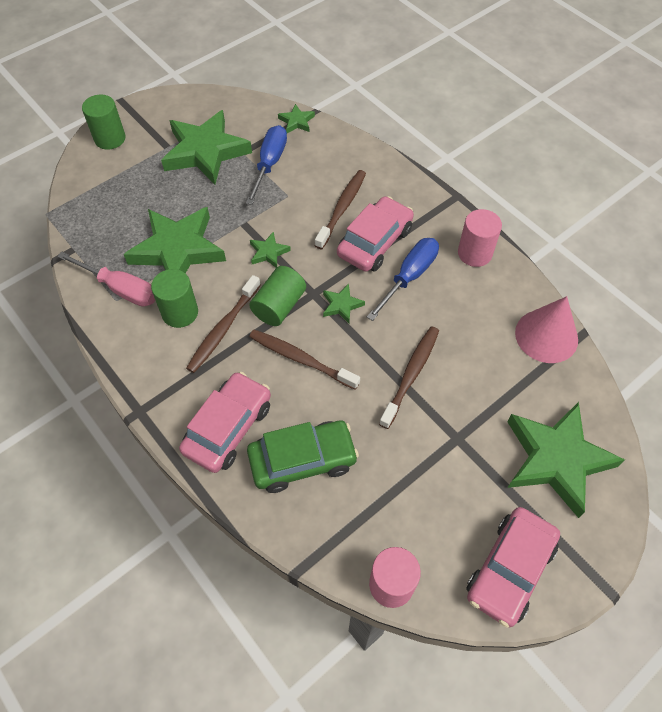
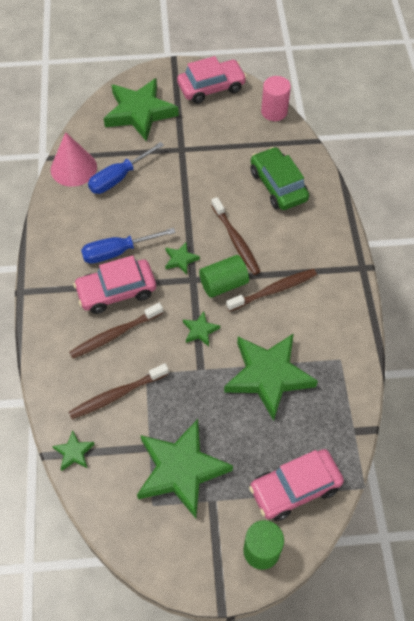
camera: 145 degrees left, 0 degrees up
(121, 289) = (331, 367): pink screwdriver -> none
(180, 312) = (297, 320): green cylinder -> none
(228, 428) = (310, 226): pink car -> pink car (295, 488)
(269, 164) = (135, 417): blue screwdriver -> blue screwdriver (118, 178)
(302, 460) = (278, 185): green car -> green car turned 45 degrees clockwise
(411, 375) = (176, 193): brown toothbrush -> brown toothbrush (117, 395)
(474, 253) = (57, 241): pink cylinder -> none

